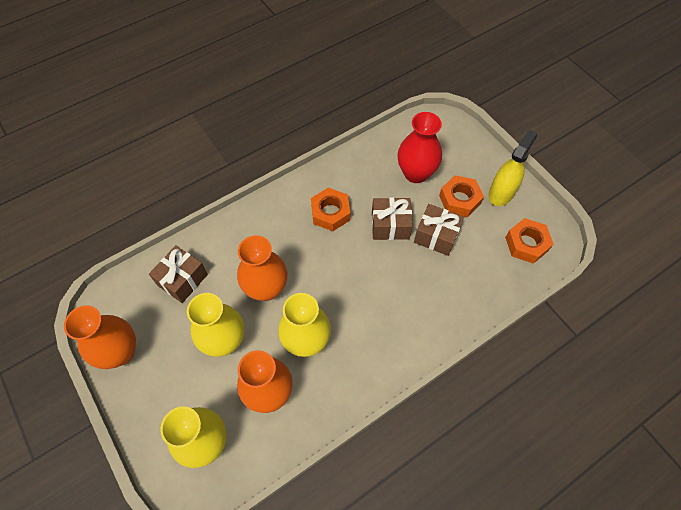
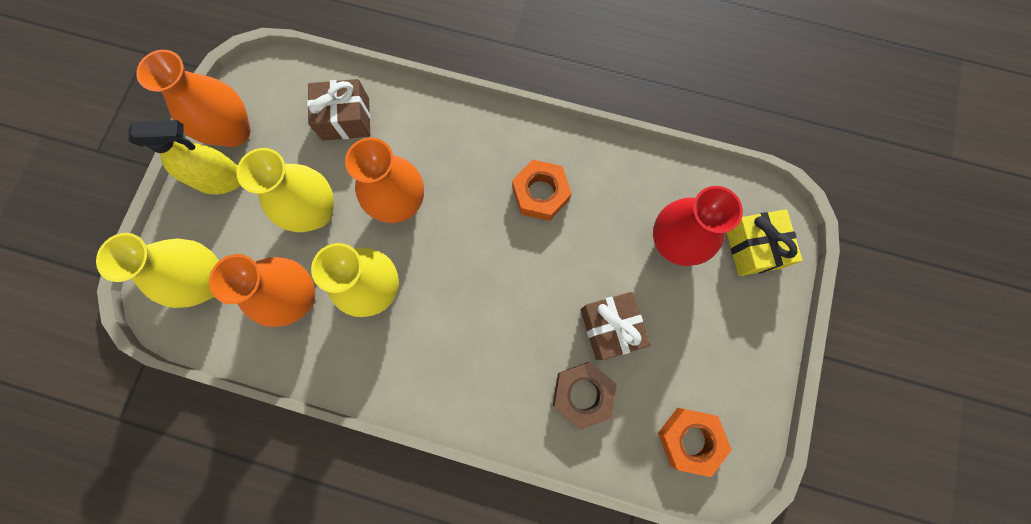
camera: 50 degrees right, 15 degrees up
(390, 225) = (580, 268): brown gift -> none
(449, 142) = (753, 248): none -> yellow gift
(459, 200) = (682, 319): orange nut -> none
(461, 276) = (582, 394): none -> brown nut
(501, 193) = (736, 360): yellow spray bottle -> yellow spray bottle (221, 179)

